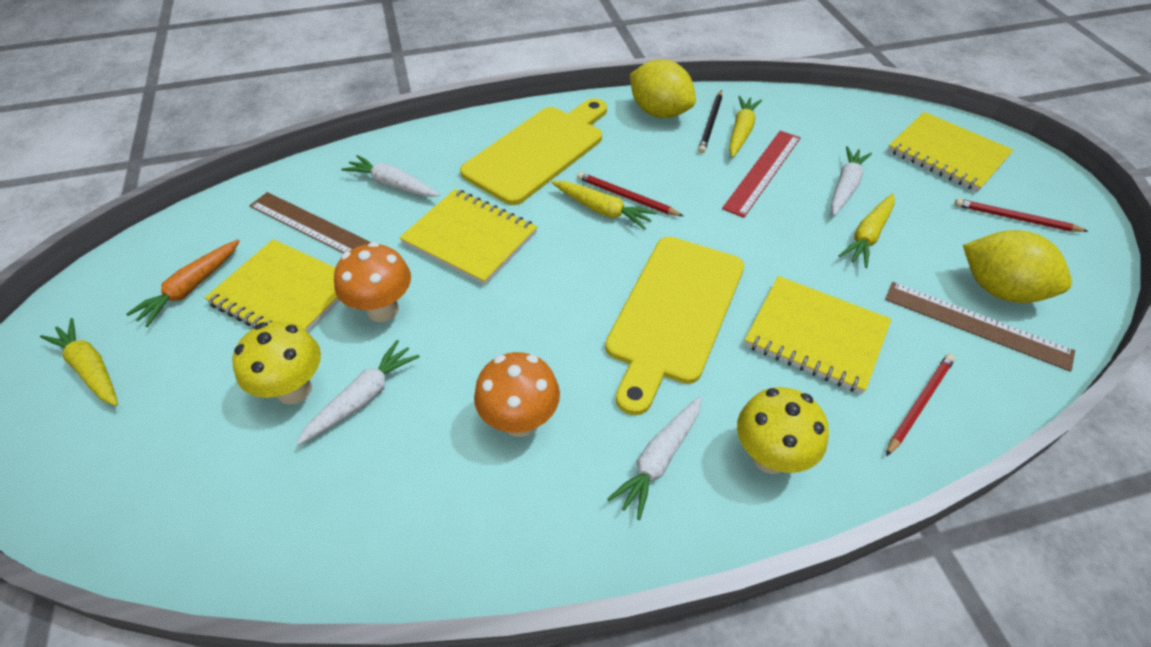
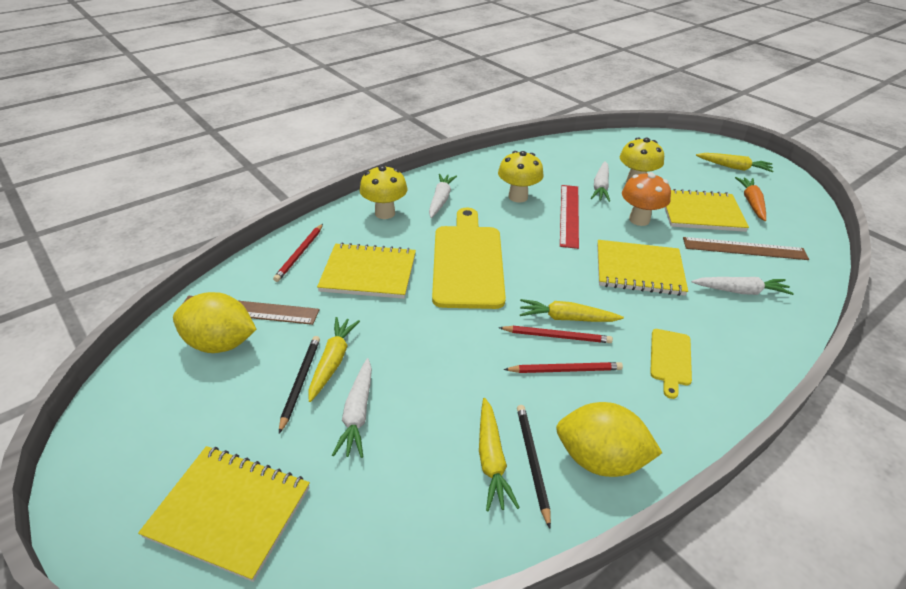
camera: 155 degrees right, 10 degrees down
(520, 421) = (518, 197): orange mushroom -> yellow mushroom
(539, 151) = (670, 359): yellow cutting board -> yellow cutting board, size x0.48
(762, 172) = (447, 405): red ruler -> red ruler (569, 215)
(901, 225) = (300, 382): none -> black pencil
(1015, 219) = (175, 428): red pencil -> red pencil (564, 370)

